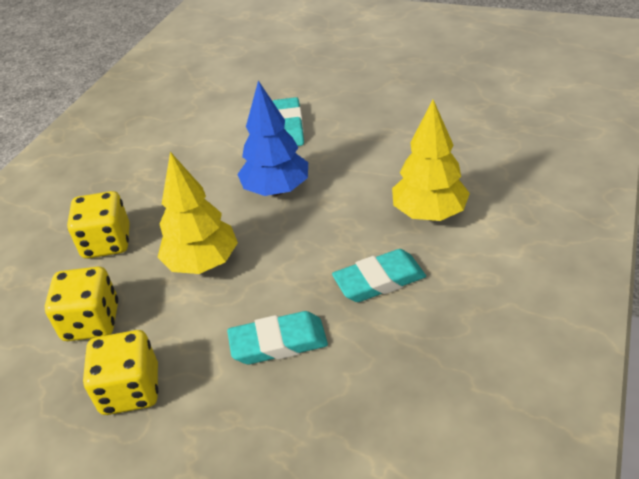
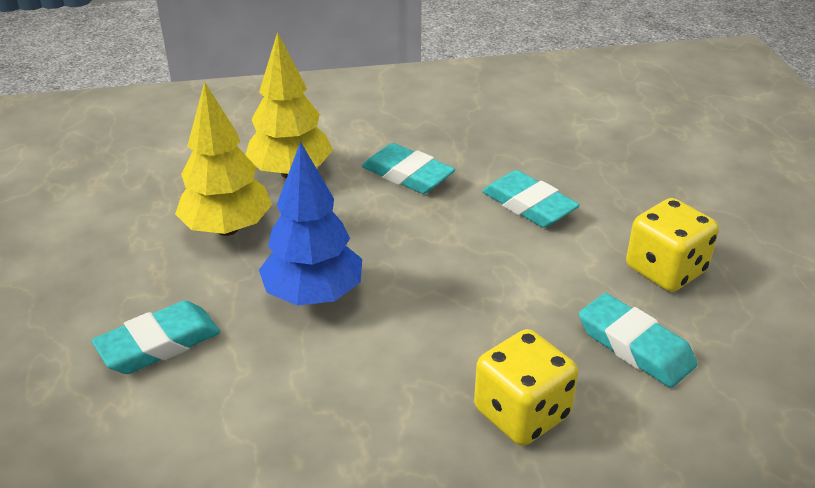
camera: 125 degrees left, 5 degrees down
(92, 322) = (635, 346): yellow dice -> turquoise eraser
(202, 263) = (480, 300): yellow tree -> yellow tree (227, 228)

